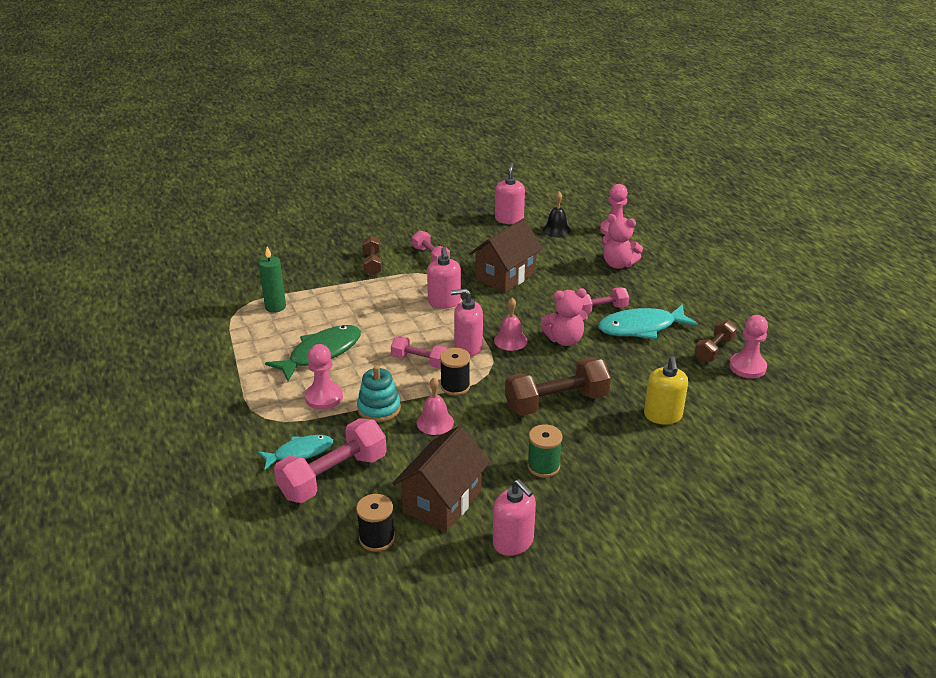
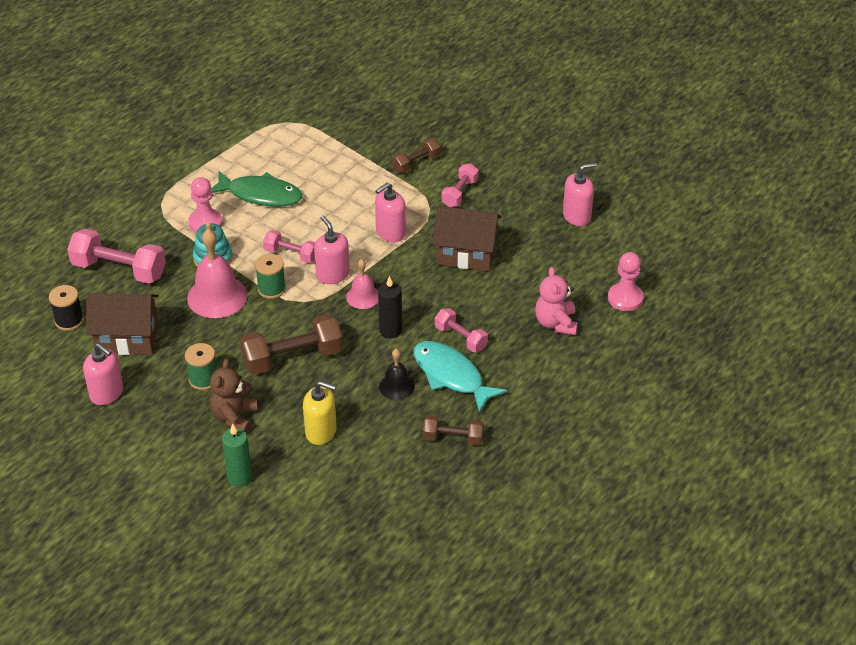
camera: 60 degrees right, 10 degrees up
(275, 307) = (304, 140): green candle -> green candle (239, 477)
(300, 452) = (133, 241): turquoise fish -> none
(419, 361) = (291, 254): pink dumbbell -> pink dumbbell turned 60 degrees counterclockwise
(435, 422) = (217, 296): pink bell -> pink bell, size x1.76
(455, 386) = (271, 289): black spool -> green spool
(513, 542) = (107, 393): pink soap dispenser -> pink soap dispenser turned 75 degrees counterclockwise
(556, 230) = (585, 257): black bell -> black bell (396, 386)
(556, 402) = (292, 358): brown dumbbell -> brown dumbbell turned 60 degrees counterclockwise
(564, 340) = (390, 330): pink teddy bear -> black candle
(609, 462) = (234, 417): none -> brown teddy bear
(662, 415) = (321, 431): yellow soap dispenser -> yellow soap dispenser turned 135 degrees counterclockwise
(747, 367) = (441, 470): pink pawn -> none

